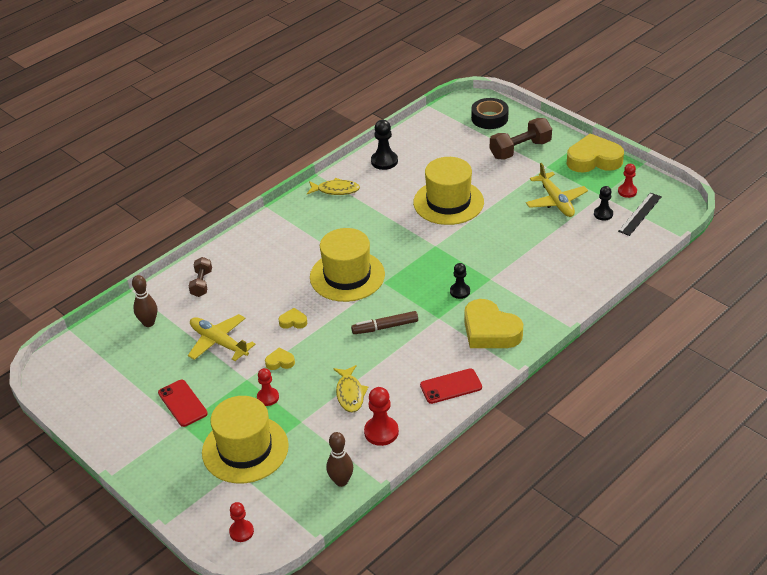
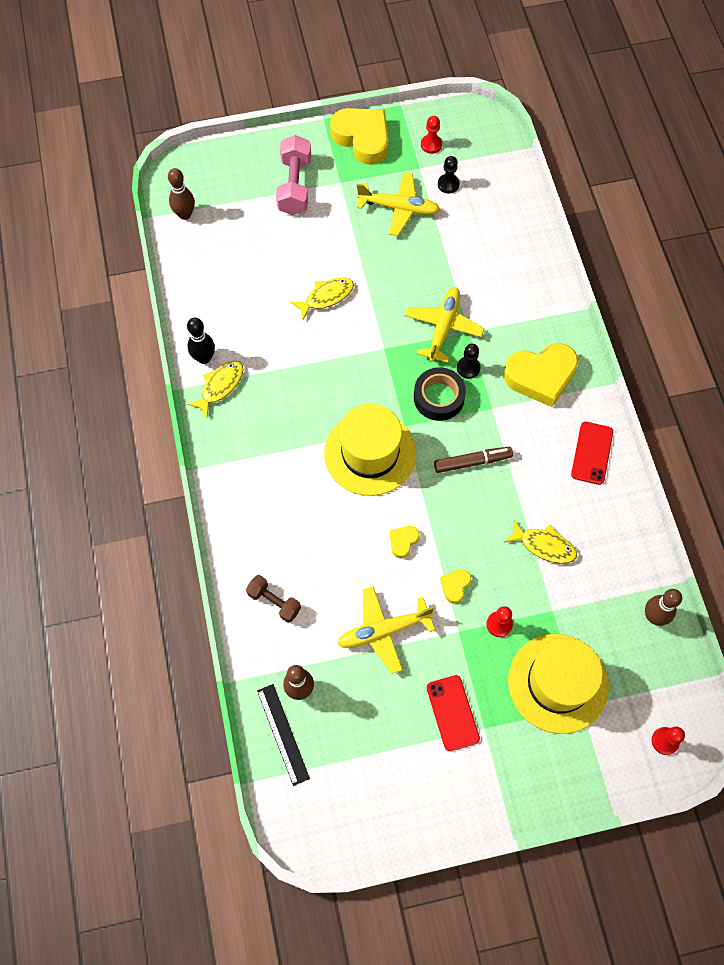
camera: 60 degrees left, 25 degrees up
(182, 403) = (452, 713): red phone -> red phone turned 75 degrees clockwise
(350, 174) = (204, 358): none -> black bowling pin
(381, 432) = (612, 546): red pawn -> none
(384, 161) = (209, 313): black pawn -> none
(385, 327) = (472, 462): brown marker -> brown marker turned 120 degrees counterclockwise
(447, 118) = (185, 214): none -> brown bowling pin
(448, 202) = (326, 297): yellow hat -> yellow fish
(480, 265) = (443, 328): none -> yellow plane
(489, 118) = (219, 178): black tape -> black tape (439, 397)
(520, 149) = (294, 186): brown dumbbell -> pink dumbbell
(593, 160) = (362, 138): yellow heart -> yellow heart turned 105 degrees clockwise
(640, 214) = (470, 157): black ruler -> black ruler (283, 734)

